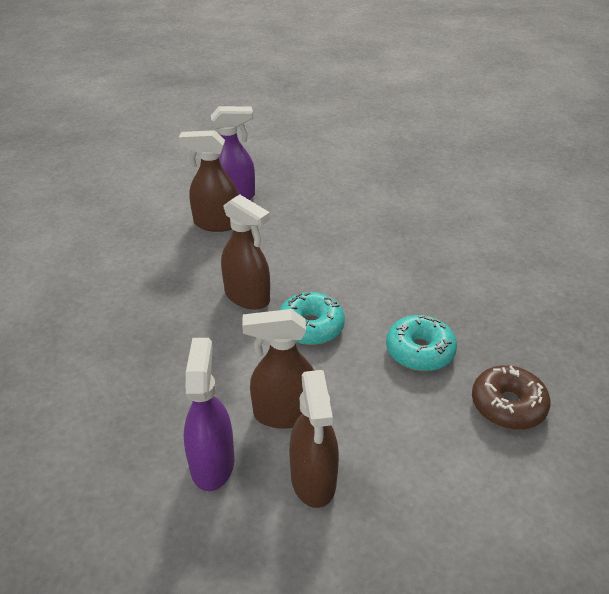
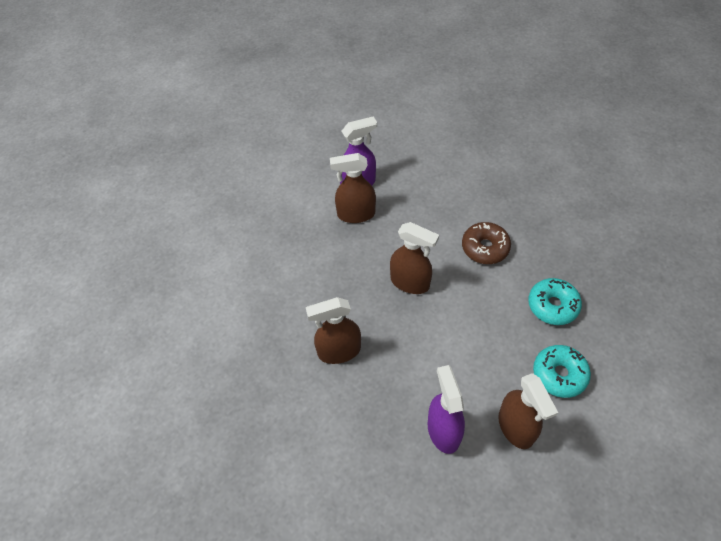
camera: 10 degrees left, 15 degrees up
(284, 414) = (477, 380): brown spray bottle -> brown spray bottle (339, 351)
(311, 327) = (467, 300): turquoise donut -> turquoise donut (559, 374)
(508, 405) = (626, 339): brown donut -> brown donut (485, 248)

